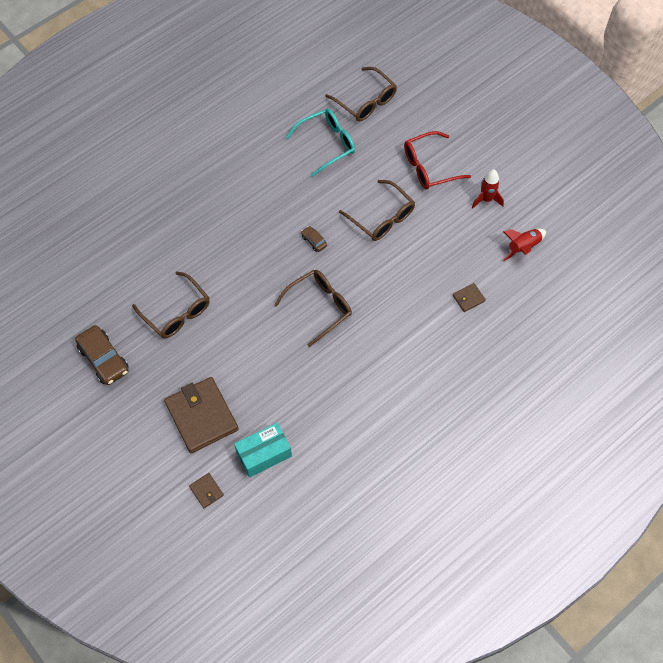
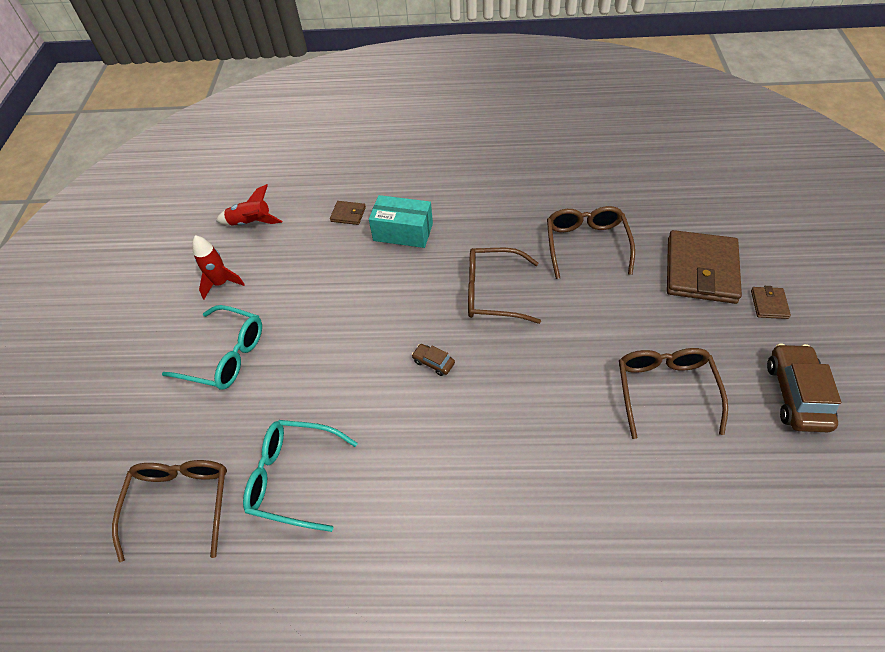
camera: 135 degrees left, 10 degrees down
(206, 491) = (734, 212): brown wallet -> brown wallet (769, 304)
(264, 454) = (655, 208): turquoise box -> turquoise box (403, 232)
(314, 241) = (433, 362): brown car -> brown car turned 120 degrees clockwise
(382, 217) = (336, 336): brown glasses -> brown glasses (586, 244)
(429, 167) = (226, 355): red glasses -> turquoise glasses

